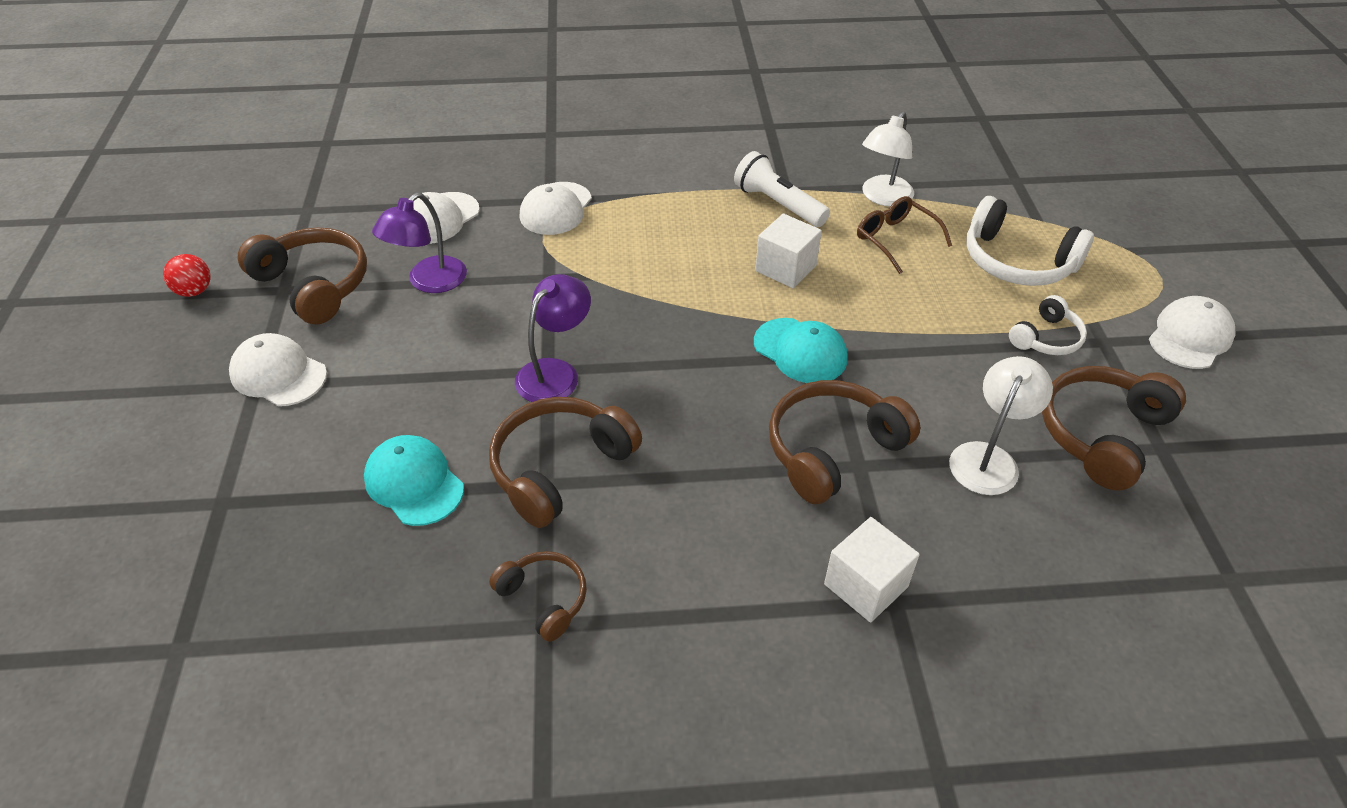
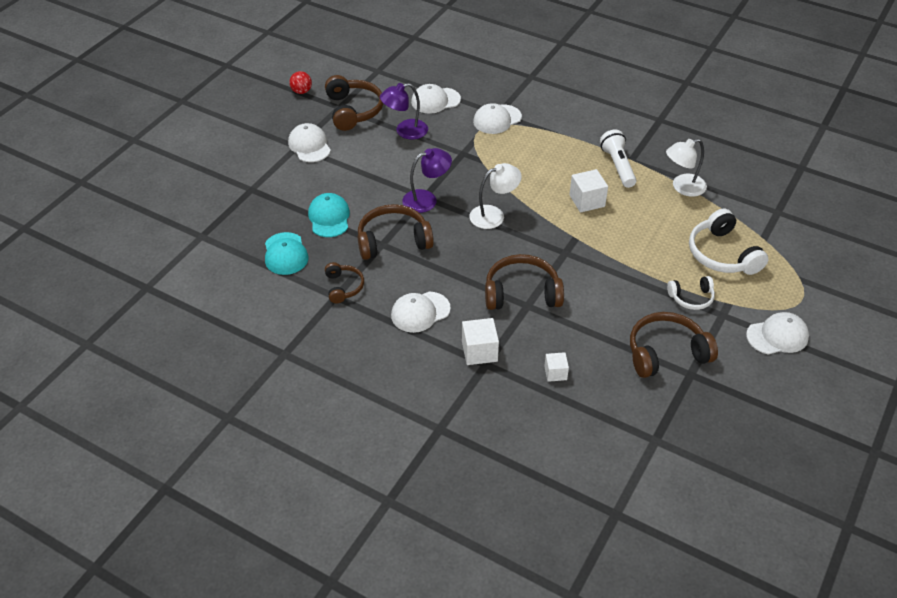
camera: 35 degrees right, 0 degrees up
(713, 570) = (420, 312): none -> white cap
(800, 351) = (552, 243): turquoise cap -> turquoise cap (285, 254)
(895, 239) = (664, 213): brown glasses -> none
(988, 458) = (594, 333): white lamp -> white lamp (494, 215)
(1003, 554) = (555, 373): none -> white cube

